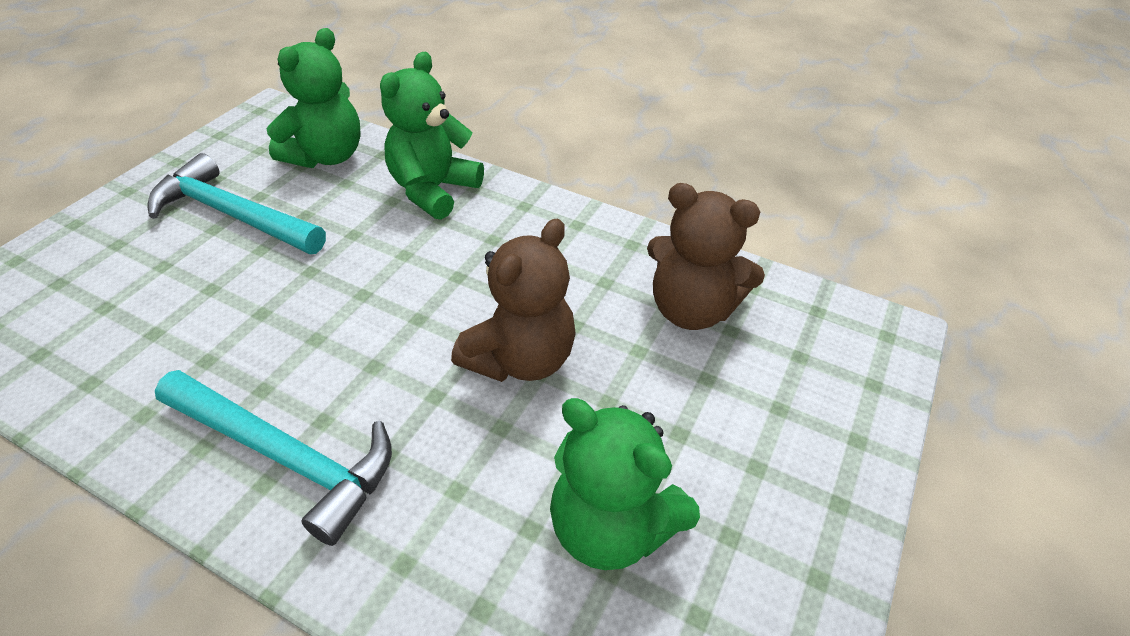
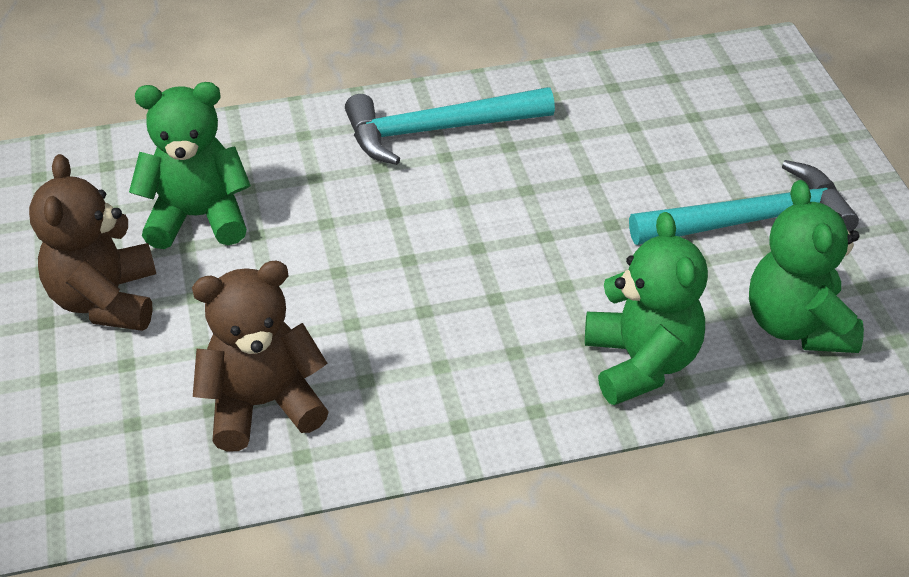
camera: 140 degrees right, 0 degrees up
(520, 359) = (363, 270): brown teddy bear -> brown teddy bear (106, 300)

